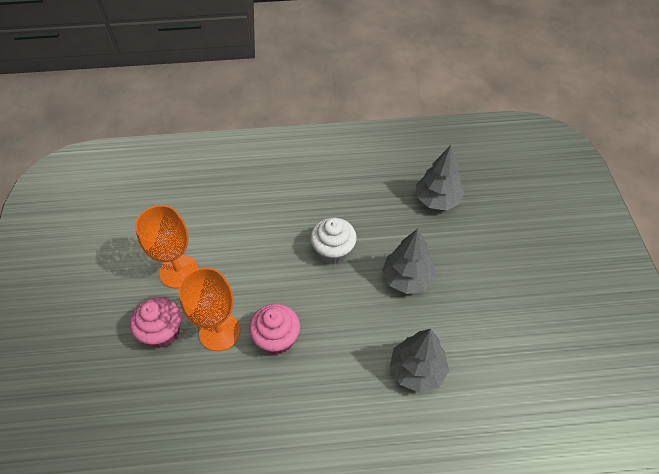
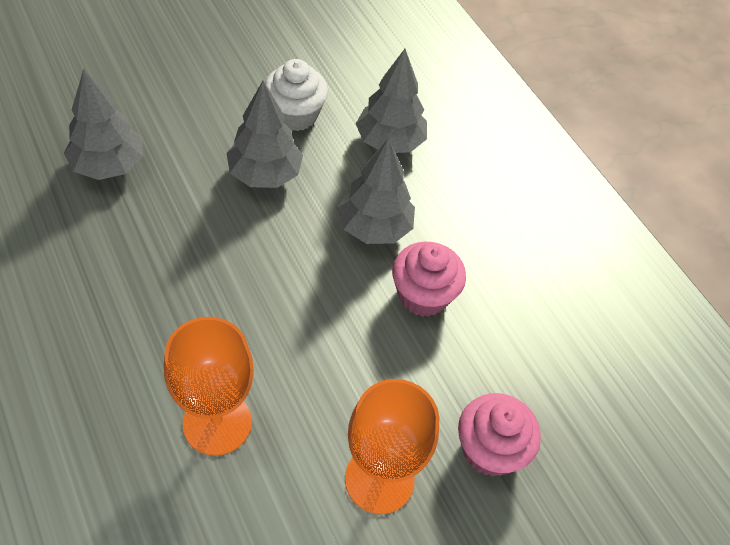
camera: 120 degrees left, 0 degrees up
(219, 332) = (449, 370): orange goblet -> orange goblet (217, 423)
(333, 251) = (251, 270): white cupcake -> white cupcake (295, 115)
(341, 329) = (374, 227): none -> grey tree

